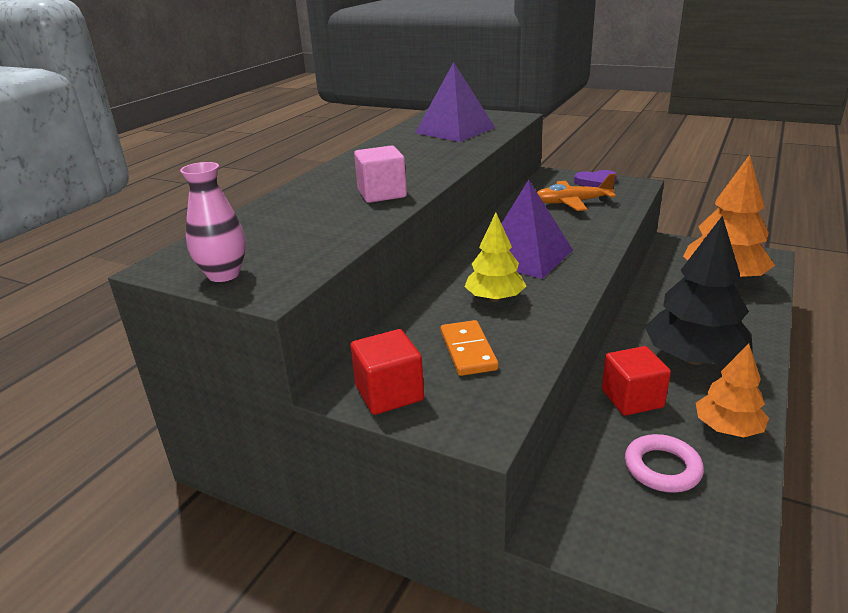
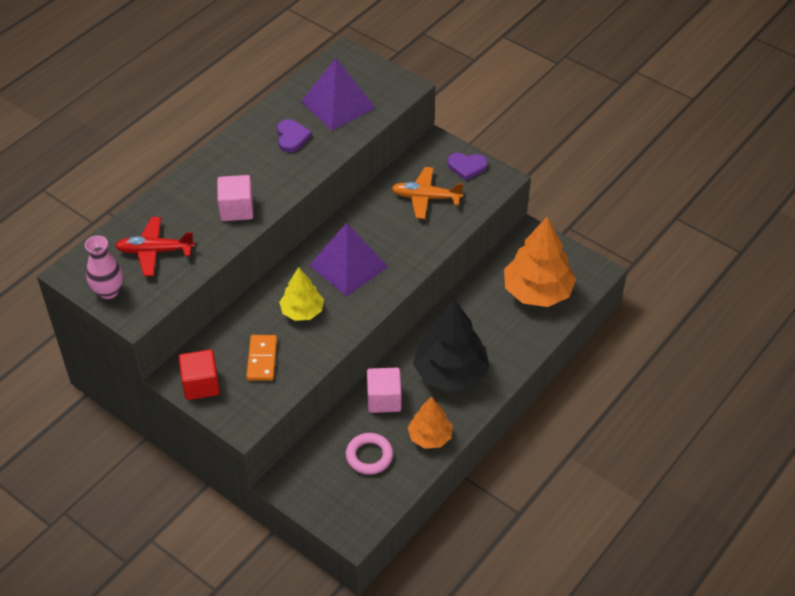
camera: 10 degrees right, 20 degrees up
(285, 234) = (155, 251): none -> red plane
(419, 149) = (292, 137): none -> purple heart
(632, 398) = (384, 399): red cube -> pink cube

